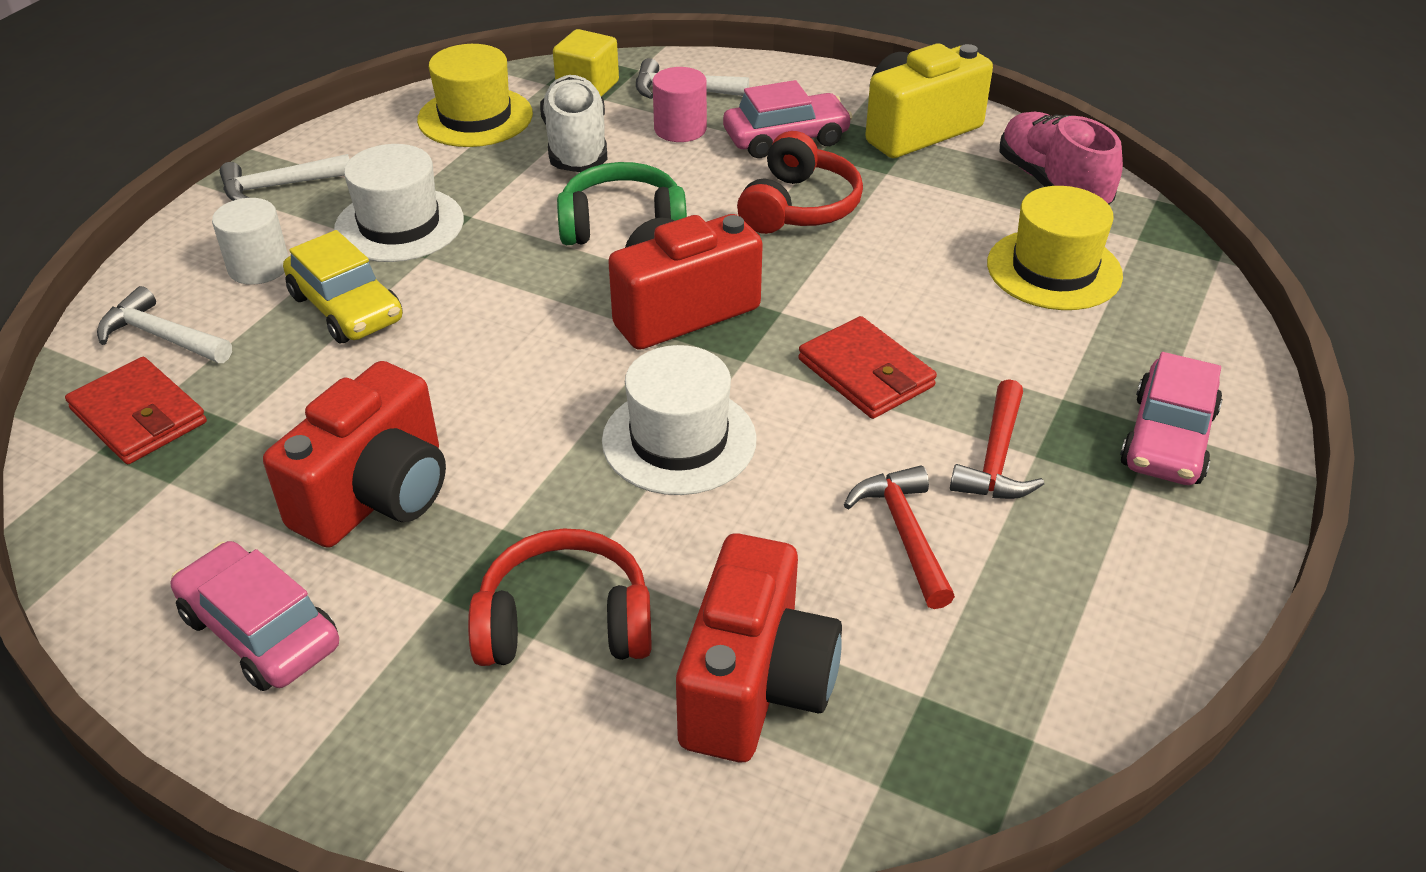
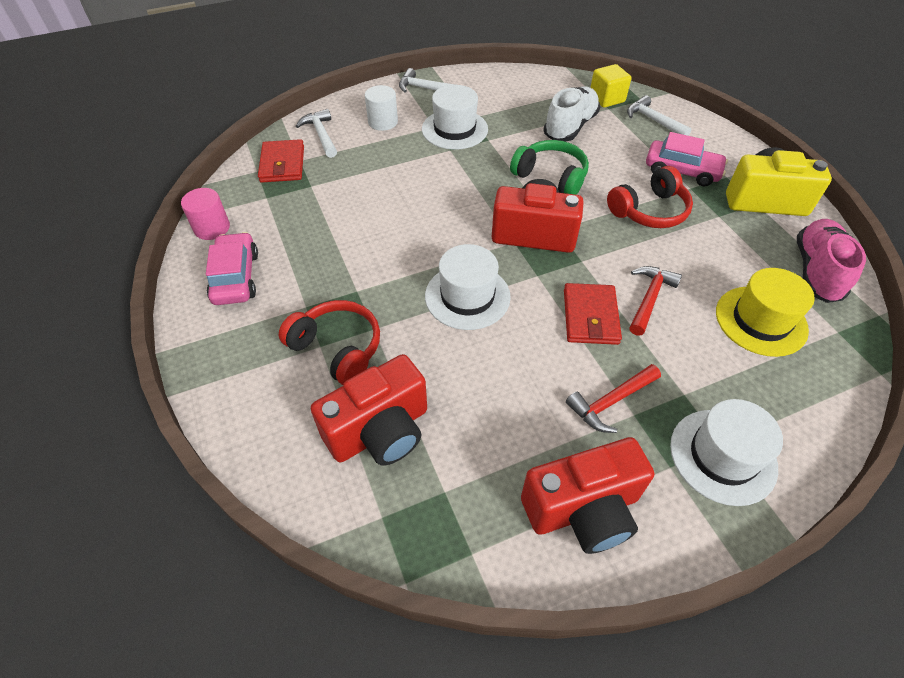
camera: 40 degrees right, 10 degrees up
(347, 308) = (397, 157): yellow car -> none
(376, 495) = (327, 246): red camera -> red camera (583, 509)
(475, 117) = (538, 92): yellow hat -> none
(680, 129) = (630, 141): pink cylinder -> pink cylinder (212, 228)
(904, 534) = (521, 409): red hammer -> red hammer (649, 298)
(1168, 439) = (722, 456): pink car -> white hat

